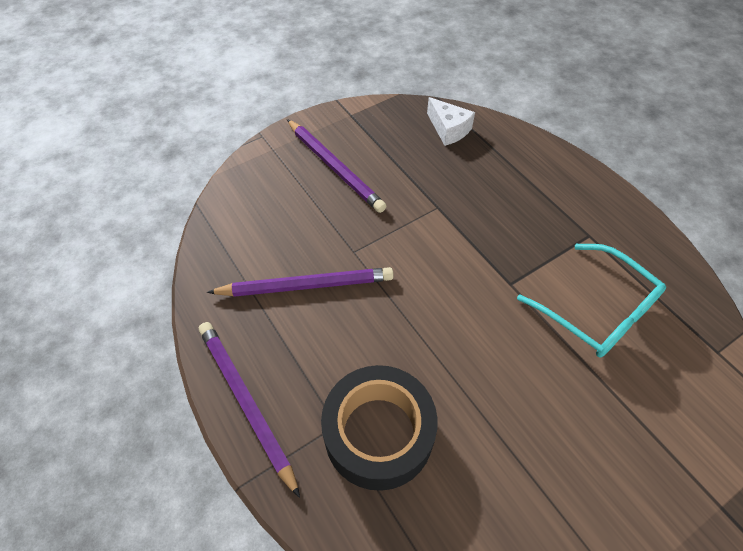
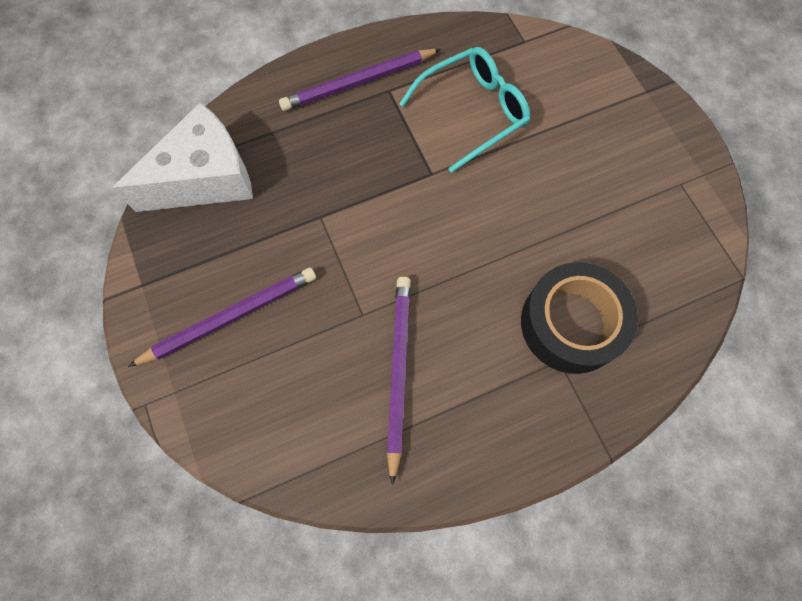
camera: 80 degrees left, 15 degrees up
(246, 402) = (528, 446): purple pencil -> purple pencil (359, 82)
(448, 129) = (205, 178): white cheese -> white cheese, size x1.92

